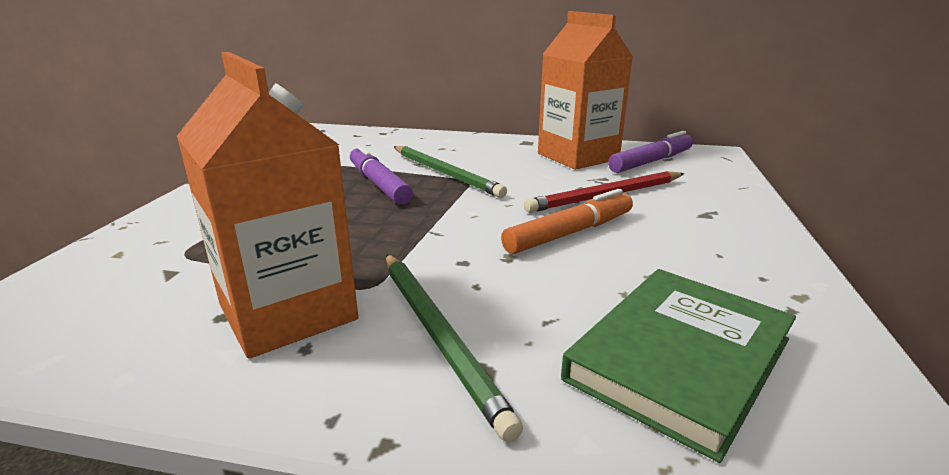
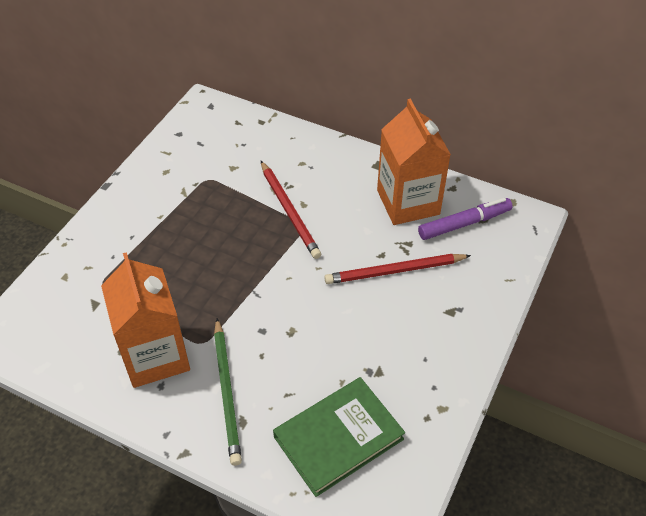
camera: 15 degrees right, 25 degrees up
(379, 184) = (235, 219): purple marker -> none
(445, 173) = (289, 211): green pencil -> red pencil
(569, 233) = (342, 314): orange marker -> none

